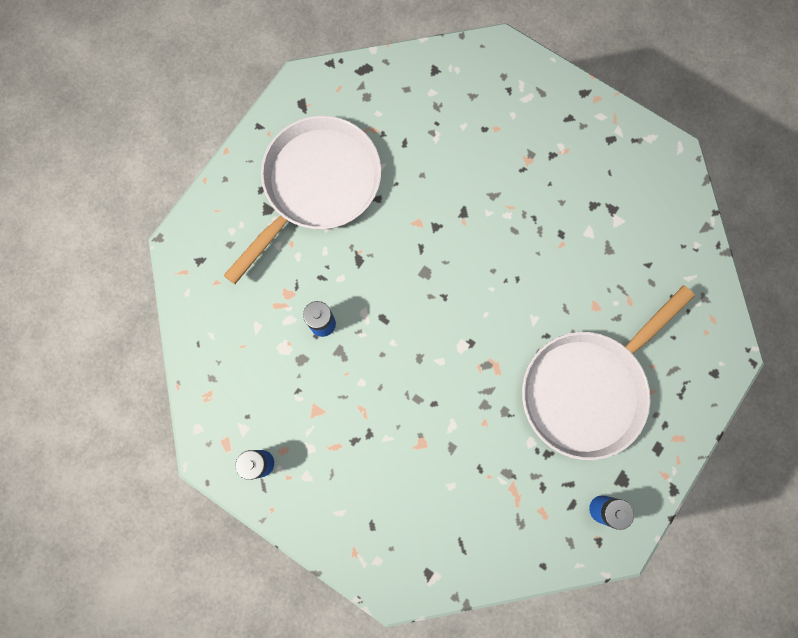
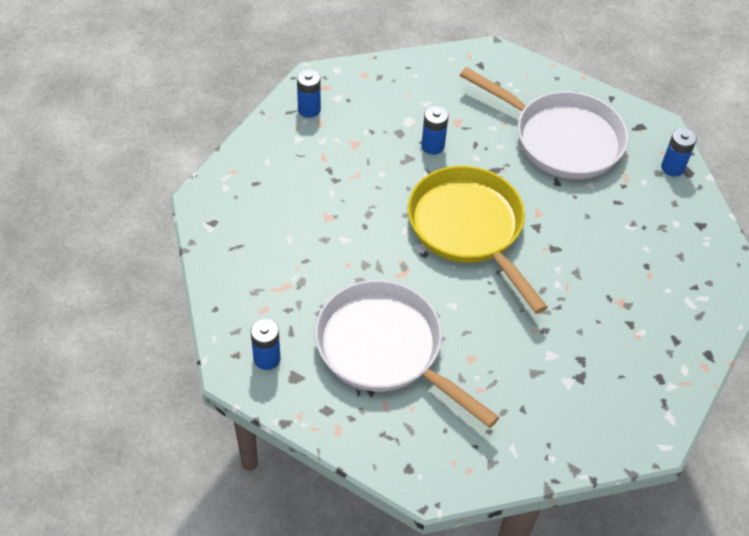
camera: 85 degrees right, 25 degrees down
(360, 82) = (672, 168): none -> blue battery
(438, 294) = (469, 228): none -> yellow pan

